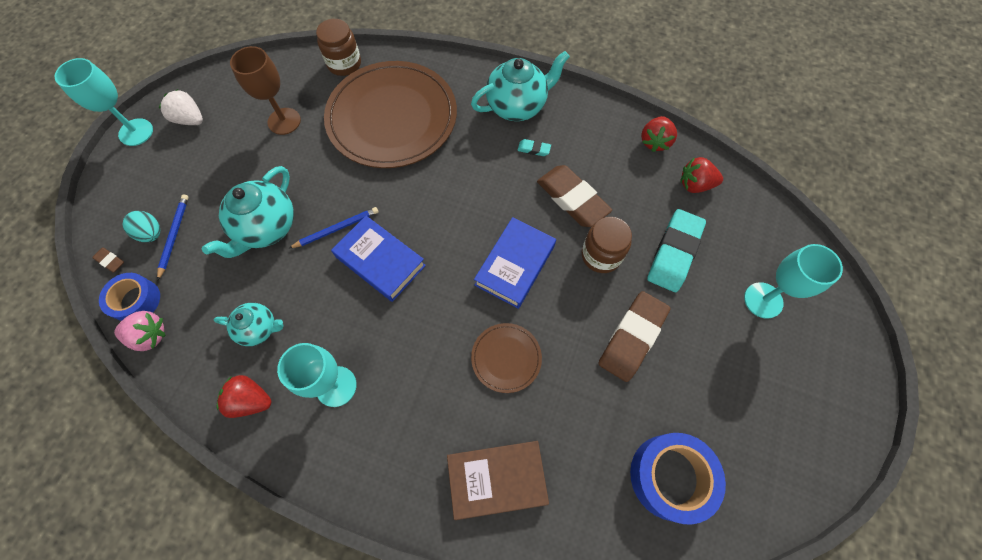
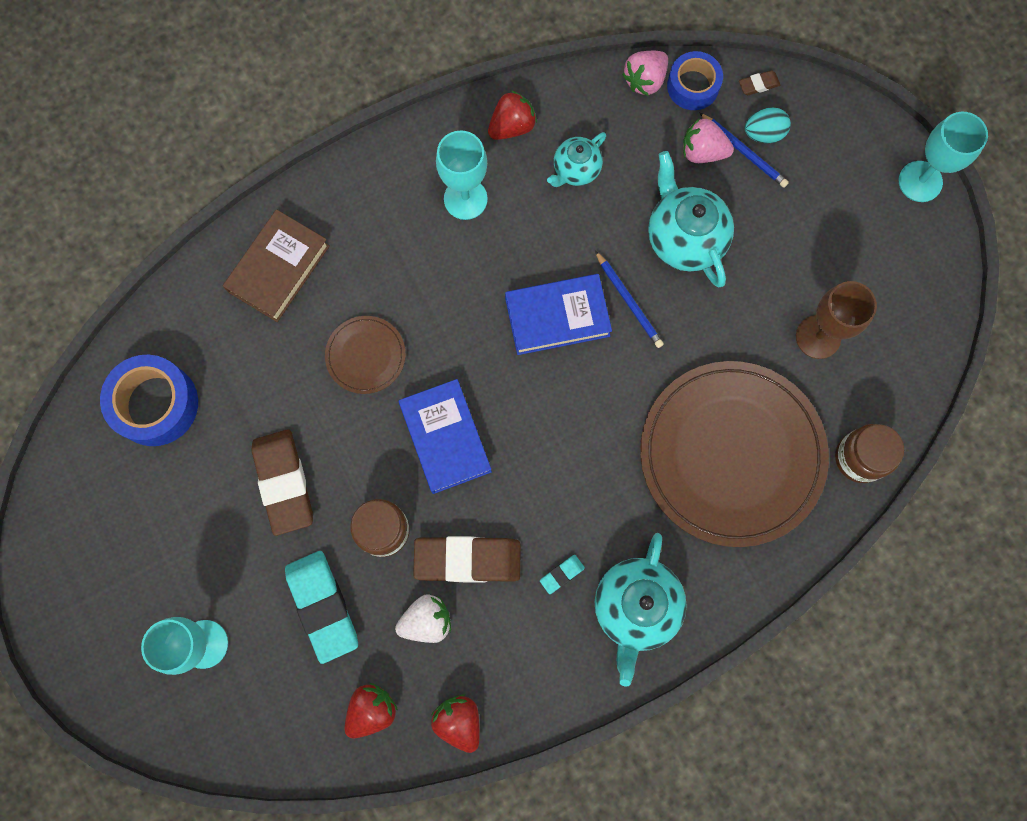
camera: 130 degrees right, 10 degrees up
(190, 119) = (897, 243): white strawberry -> white strawberry (426, 621)
(190, 260) = (702, 151): none -> pink strawberry
(336, 229) = (629, 301): blue pencil -> blue pencil turned 45 degrees counterclockwise

